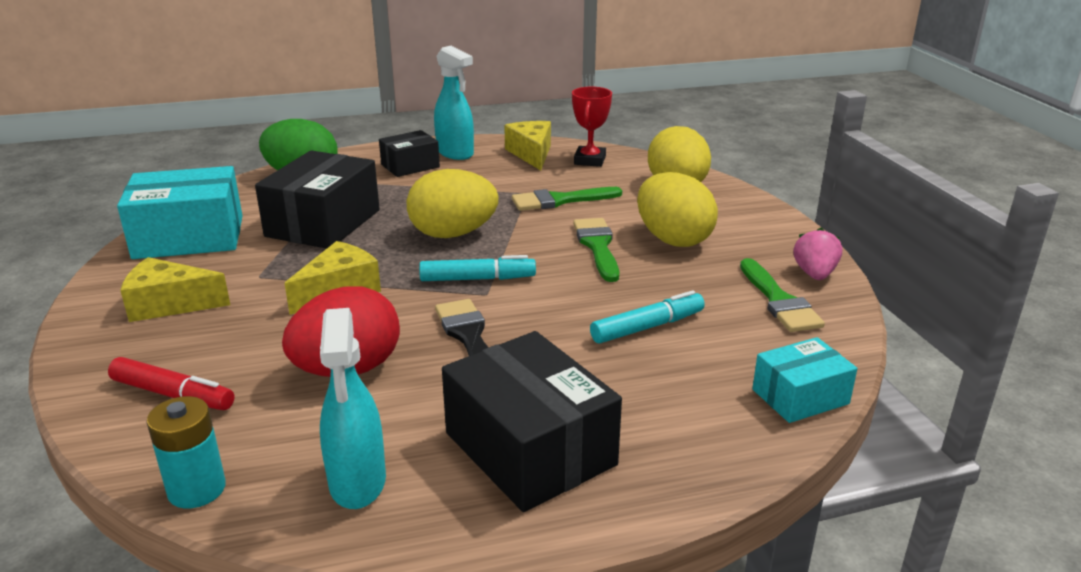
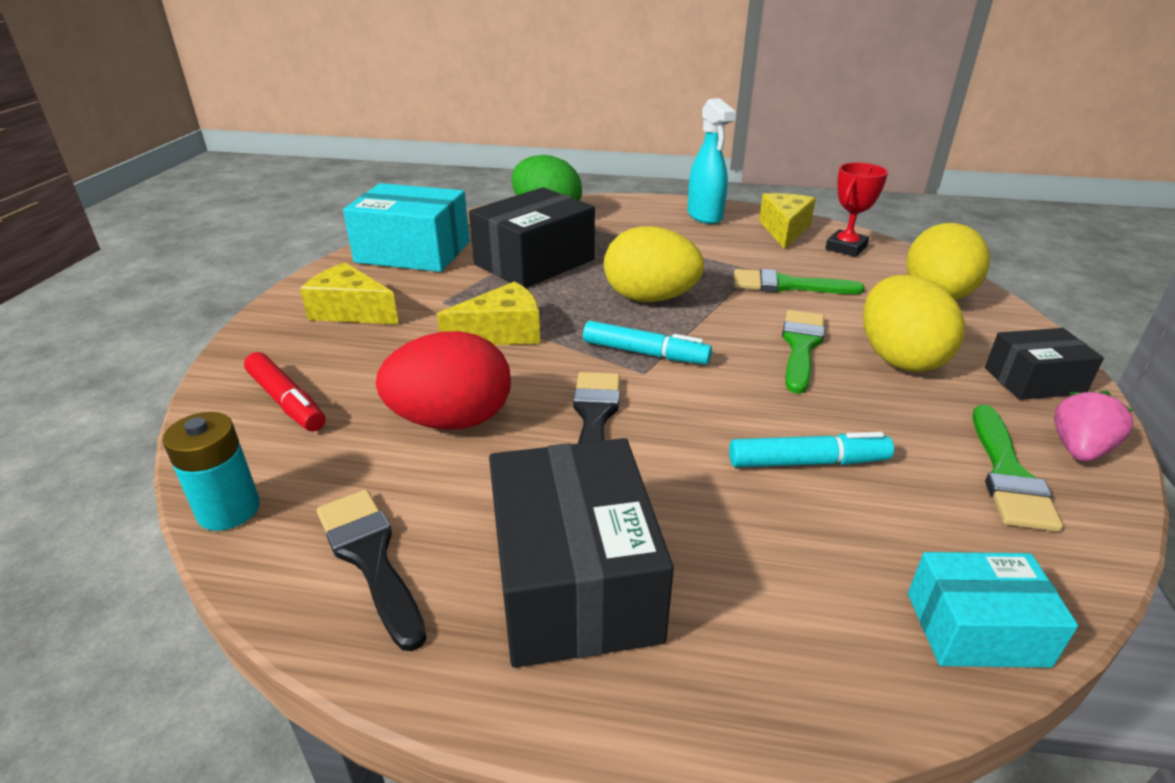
camera: 25 degrees right, 5 degrees up
(357, 483) = (370, 557): turquoise spray bottle -> black brush
(410, 166) = (652, 221): black box -> black box (1034, 381)

